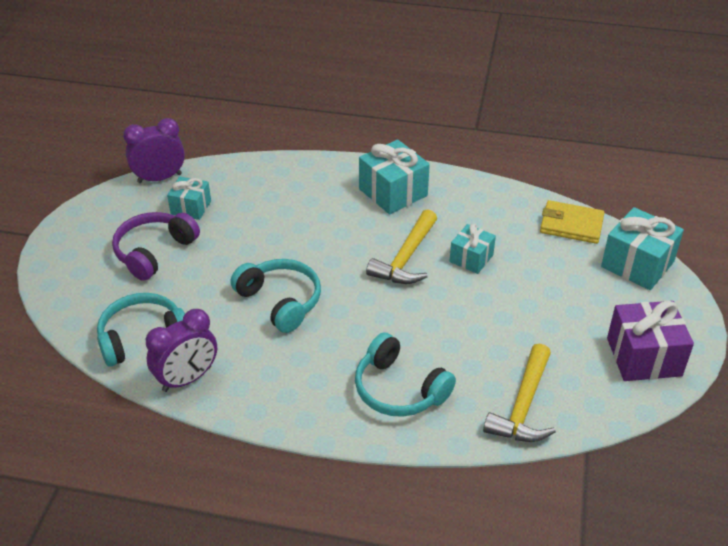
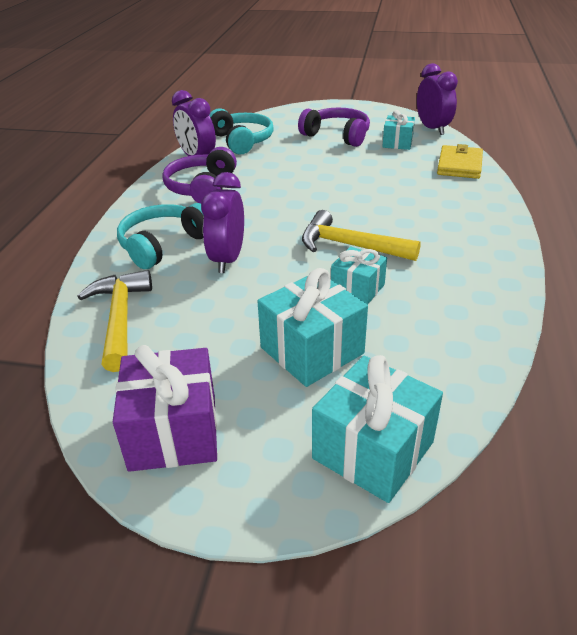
camera: 90 degrees right, 5 degrees down
(273, 368) = (202, 188): none -> purple headphones
(280, 301) = (281, 186): turquoise headphones -> none
(393, 192) = (463, 236): turquoise gift -> turquoise gift (312, 350)
(427, 338) = (227, 259): none -> purple clock
(523, 406) = (120, 318): yellow hammer -> yellow hammer turned 60 degrees clockwise
(571, 225) = (451, 380): yellow wallet -> yellow wallet (459, 165)

